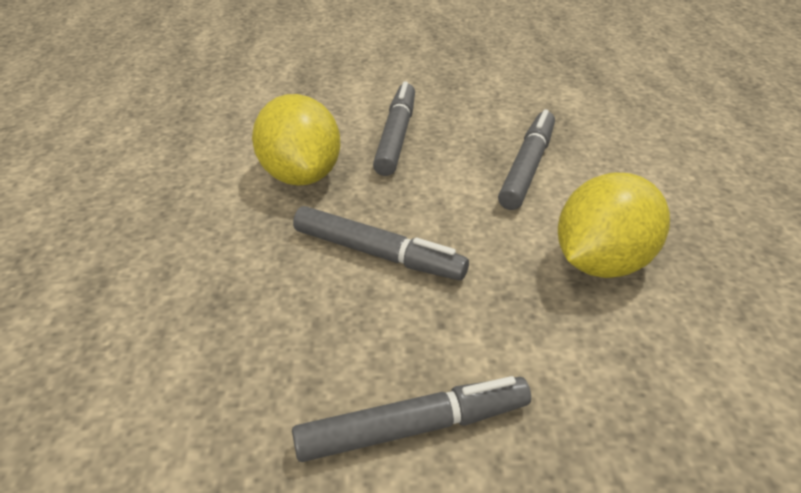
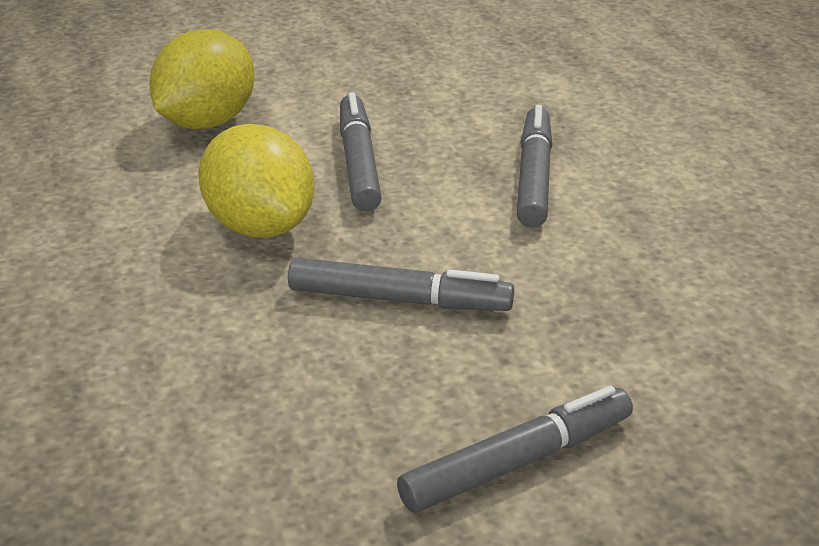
camera: 15 degrees left, 5 degrees down
(602, 262) = (656, 268): yellow lemon -> yellow lemon (206, 122)

